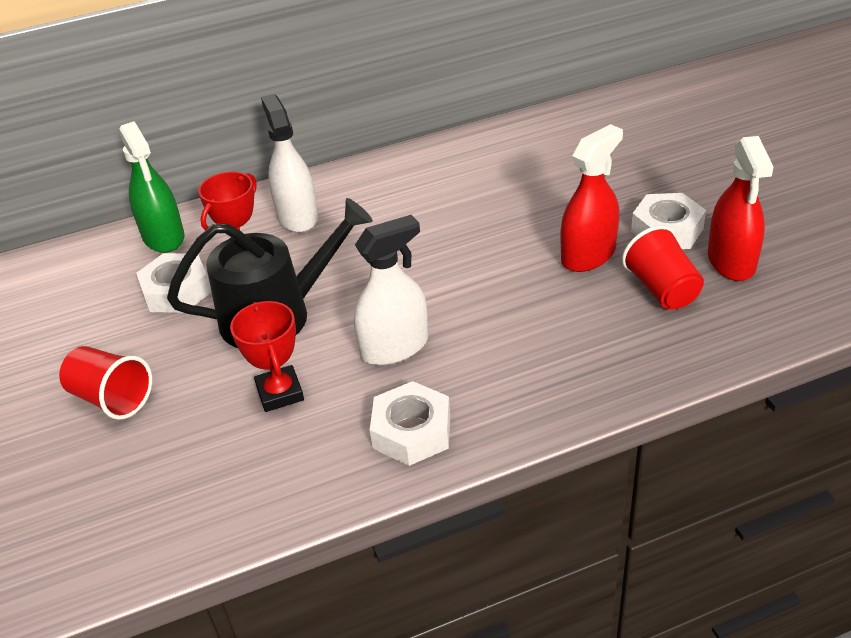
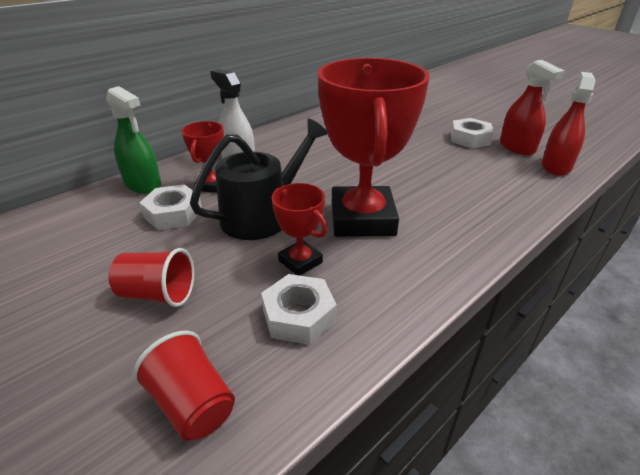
camera: 25 degrees left, 5 degrees down
(394, 347) = (362, 219): white spray bottle -> red trophy
(412, 431) = (417, 265): white nut -> white nut (299, 316)
(588, 255) = (439, 155): red spray bottle -> red spray bottle (556, 166)
(662, 289) = (495, 164): red cup -> red cup (192, 404)

